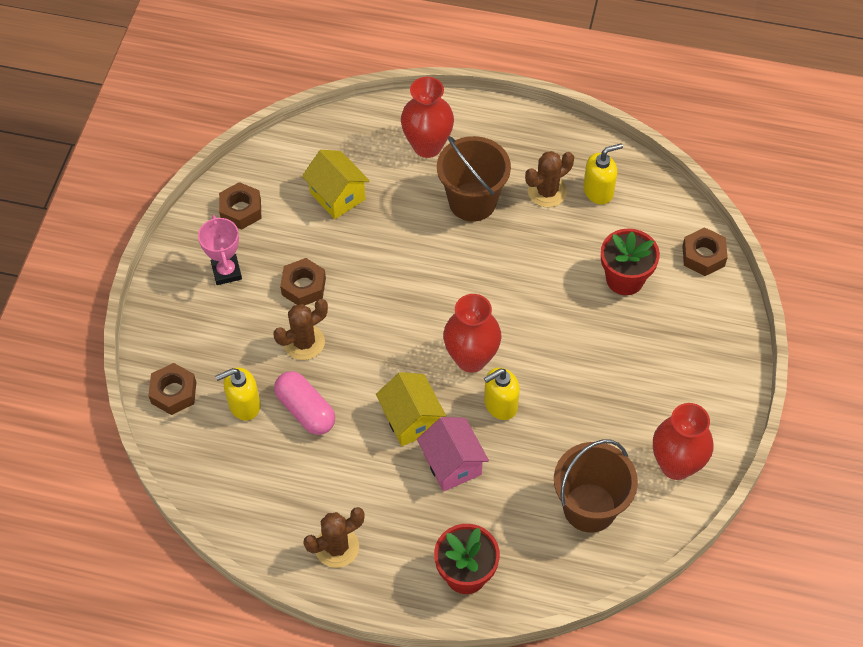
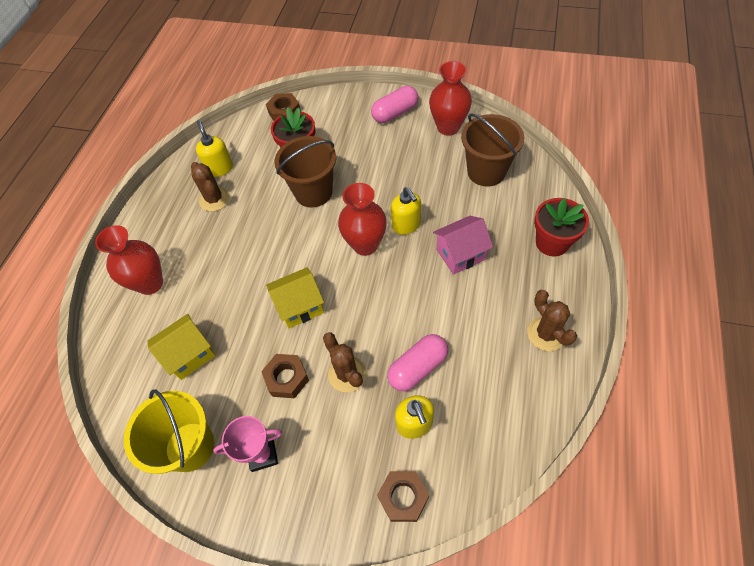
camera: 85 degrees left, 0 degrees up
(241, 210) = (190, 446): brown nut -> yellow bucket
(411, 420) = (423, 284): yellow house -> yellow house (300, 306)
(472, 201) = (215, 248): brown bucket -> brown bucket (313, 192)
(705, 396) = (395, 113): none -> pink capsule

